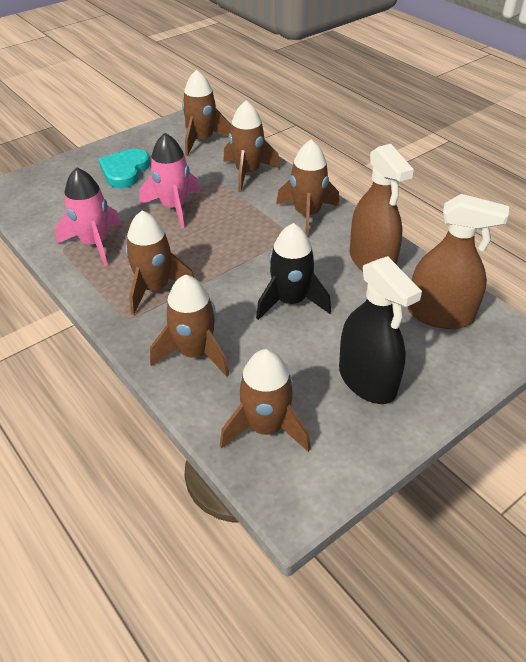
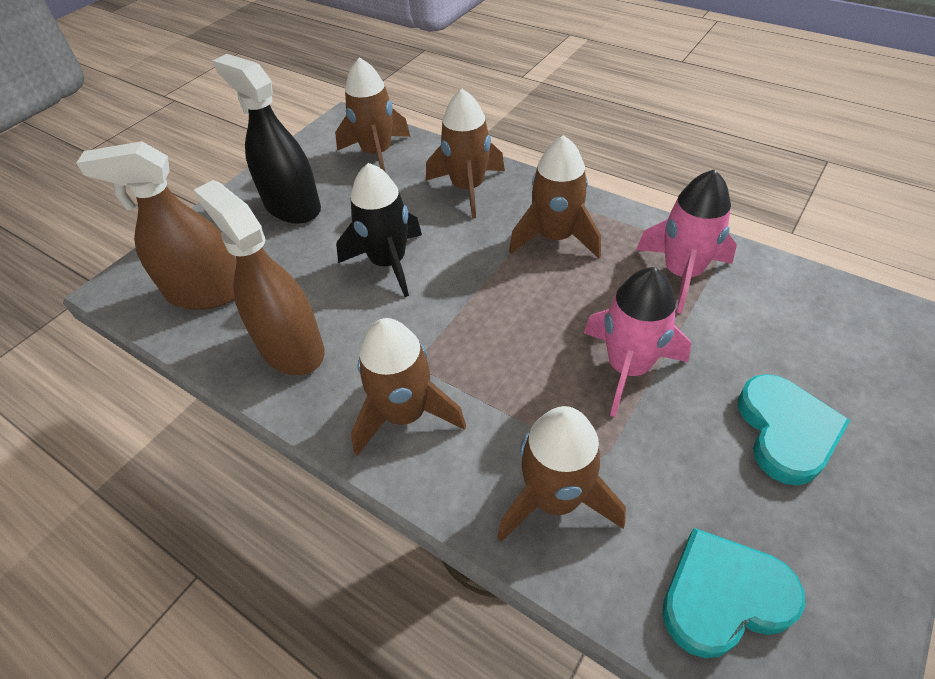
camera: 165 degrees right, 5 degrees up
(202, 140) = (723, 596): brown rocket -> turquoise heart

